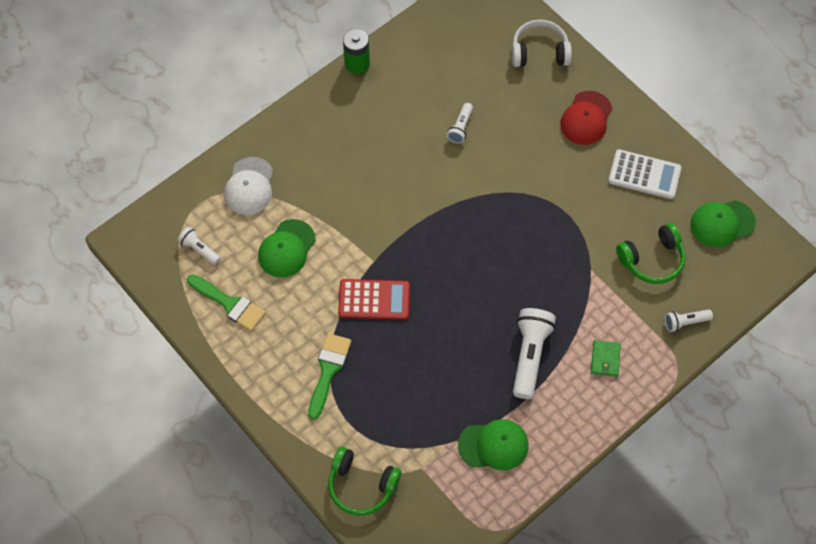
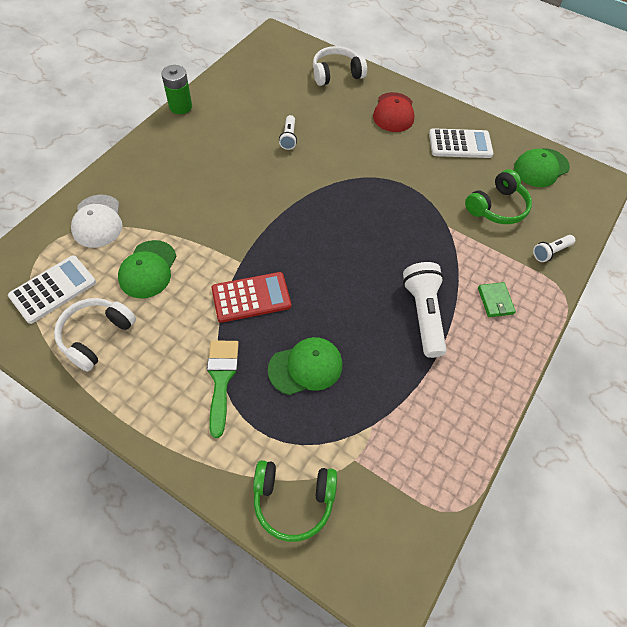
camera: 20 degrees left, 5 degrees down
(199, 249) = (53, 289): white flashlight -> white calculator
(230, 304) = (96, 336): green brush -> white headphones
(493, 445) = (422, 414): green cap -> green cap (306, 367)

